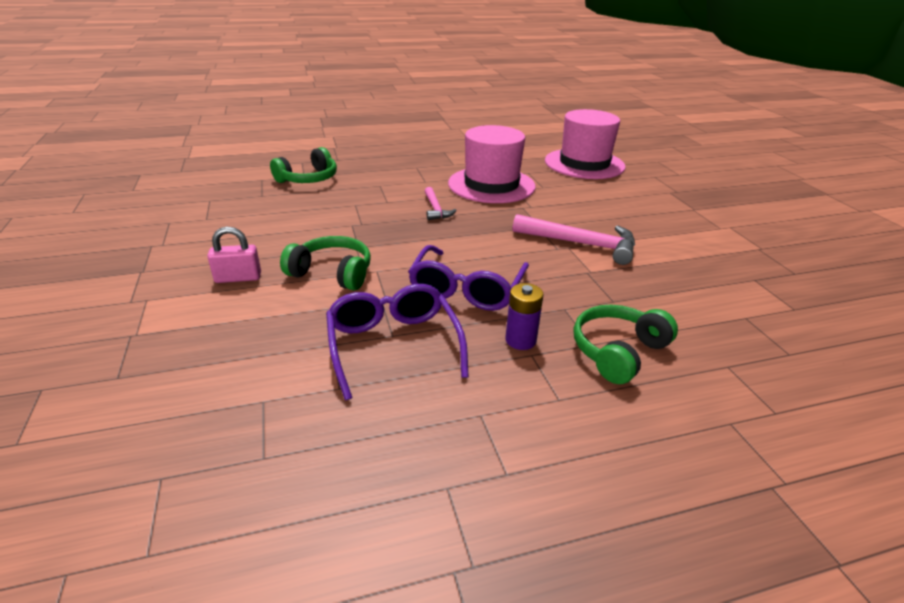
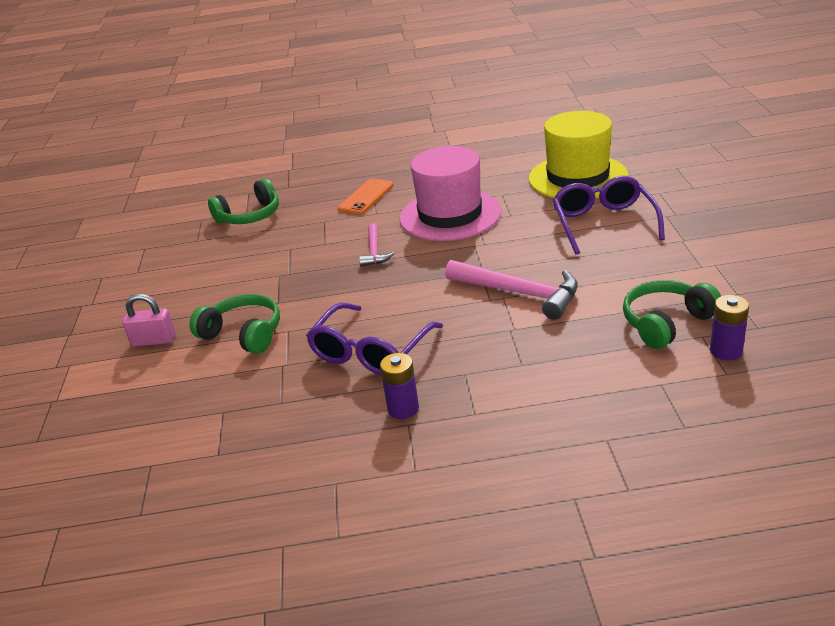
camera: 15 degrees right, 0 degrees up
(393, 345) = (278, 413): purple glasses -> purple glasses (603, 223)
(411, 169) = (366, 197): none -> orange phone
(584, 164) = (577, 177): pink hat -> yellow hat
(618, 352) = (497, 422): green headphones -> green headphones (666, 323)
(782, 291) = (726, 351): none -> purple battery

